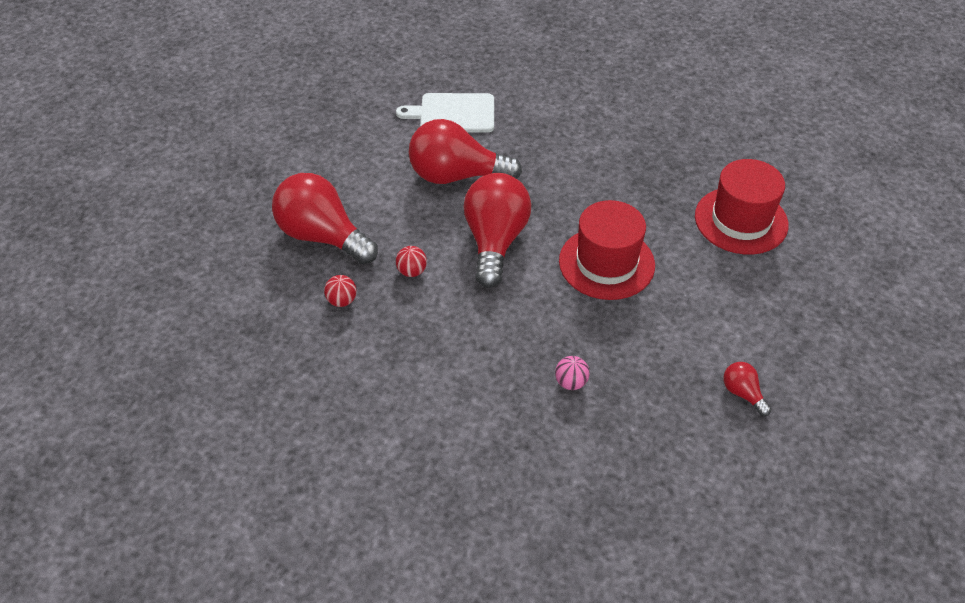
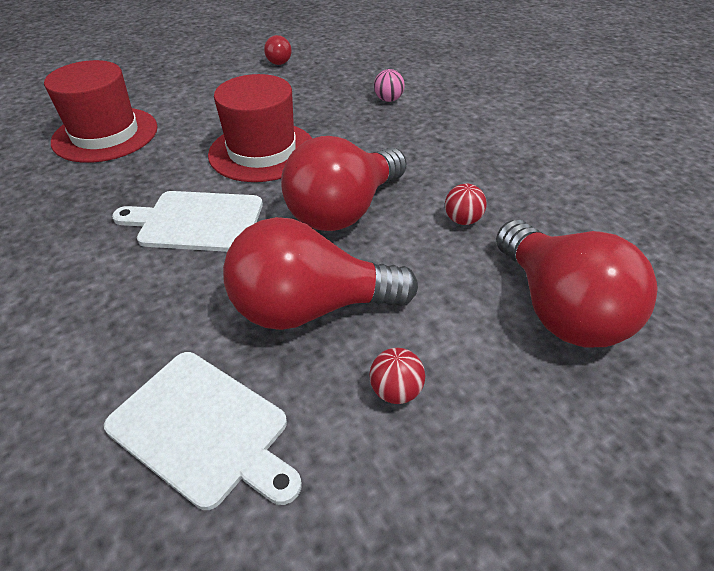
camera: 145 degrees left, 5 degrees down
(342, 301) = (563, 224): red ball -> red ball (396, 391)
(456, 176) = (310, 308): red light bulb -> red light bulb turned 135 degrees clockwise
(577, 190) = (196, 221): none -> white cutting board

